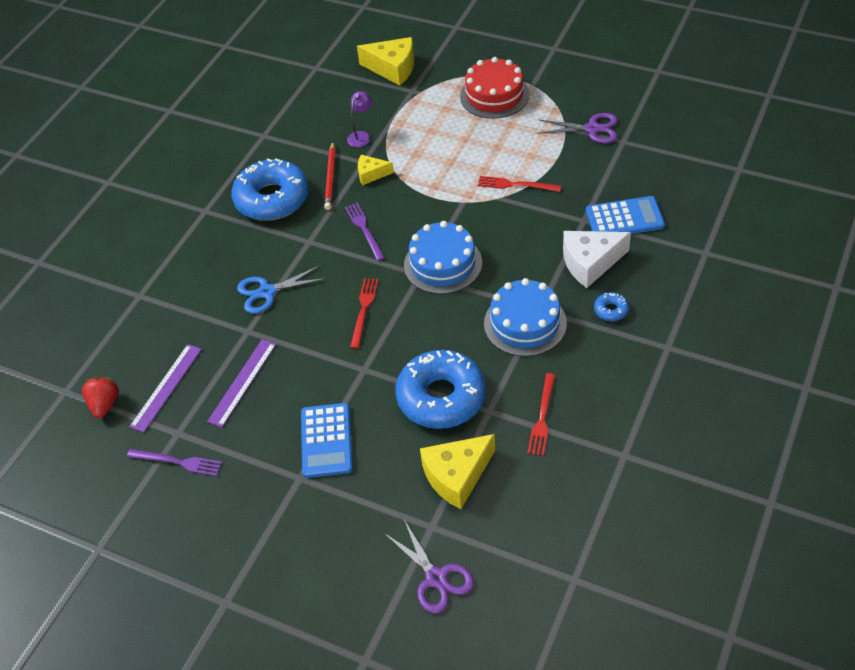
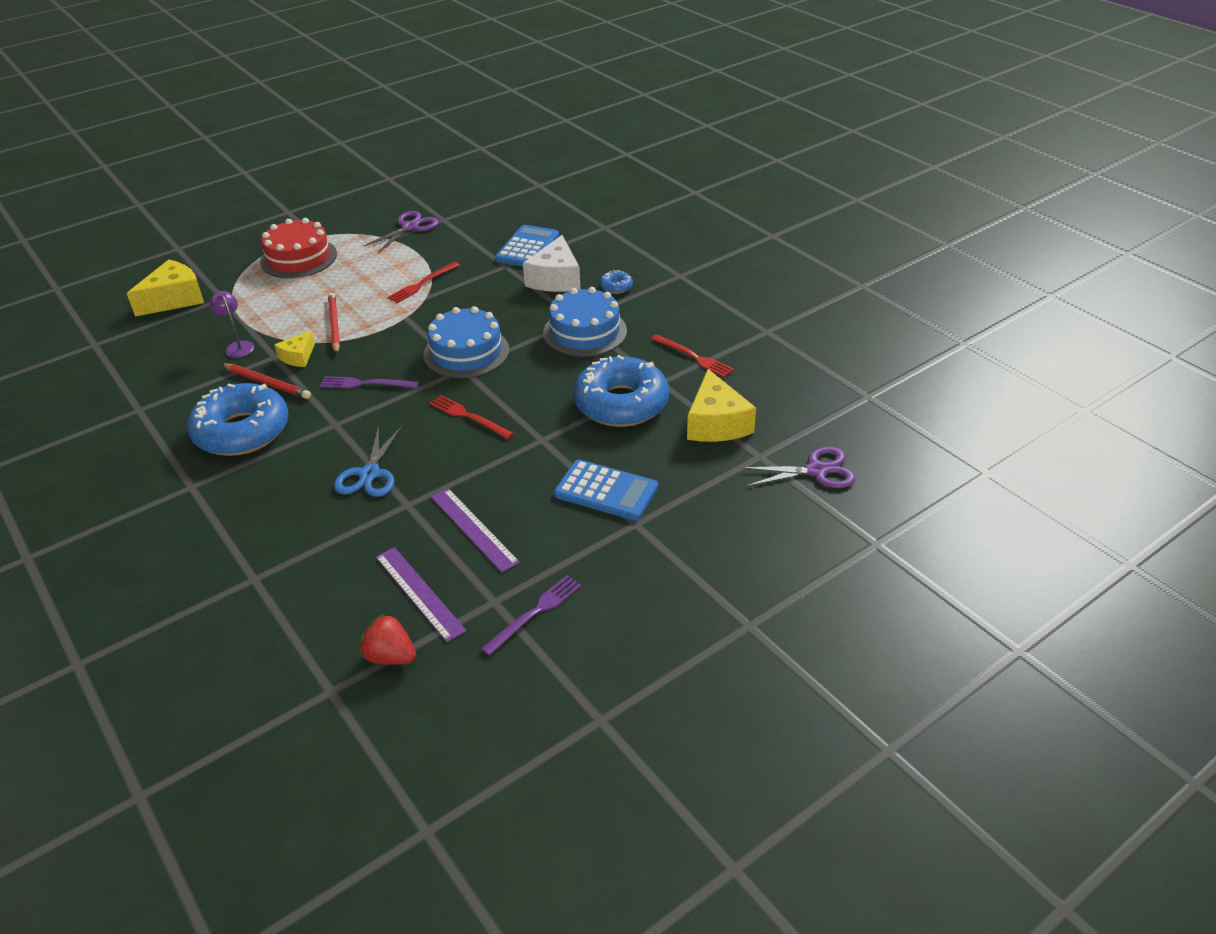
camera: 65 degrees left, 10 degrees down
(422, 169) = (334, 325): none -> red pencil

